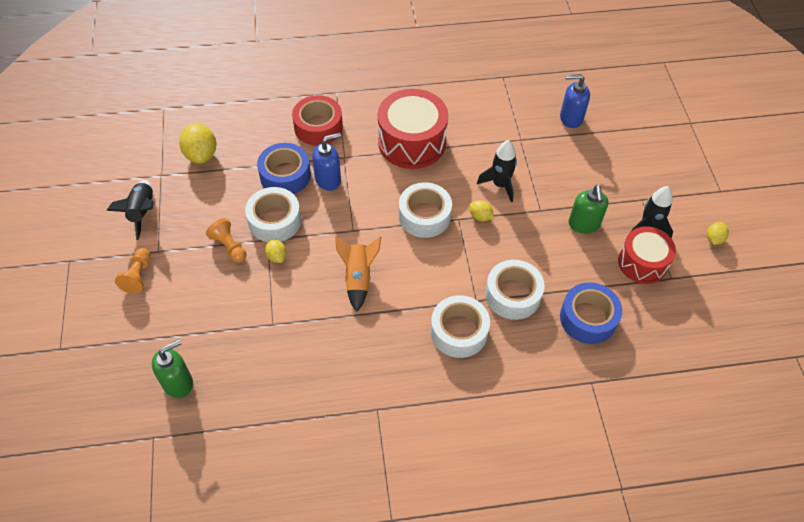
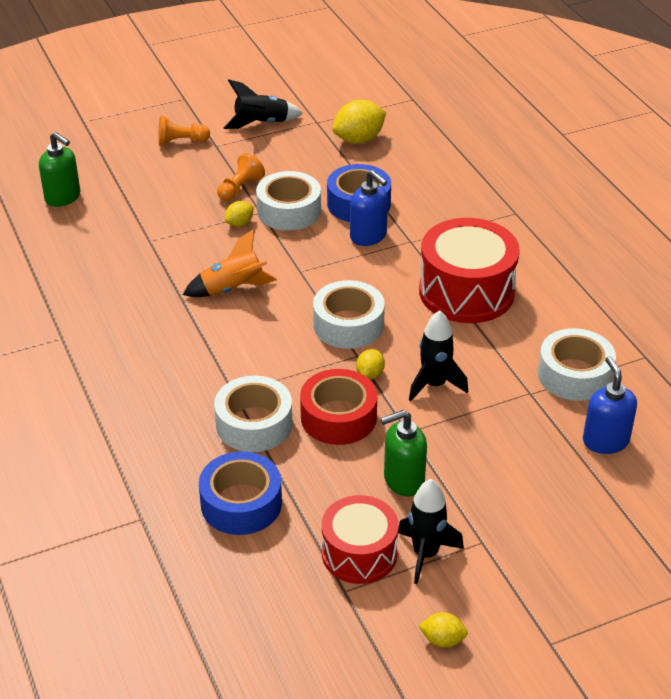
camera: 75 degrees right, 15 degrees down
(318, 127) = (448, 211): red tape -> red tape (338, 417)
(459, 331) = (183, 384): white tape -> white tape (574, 375)

